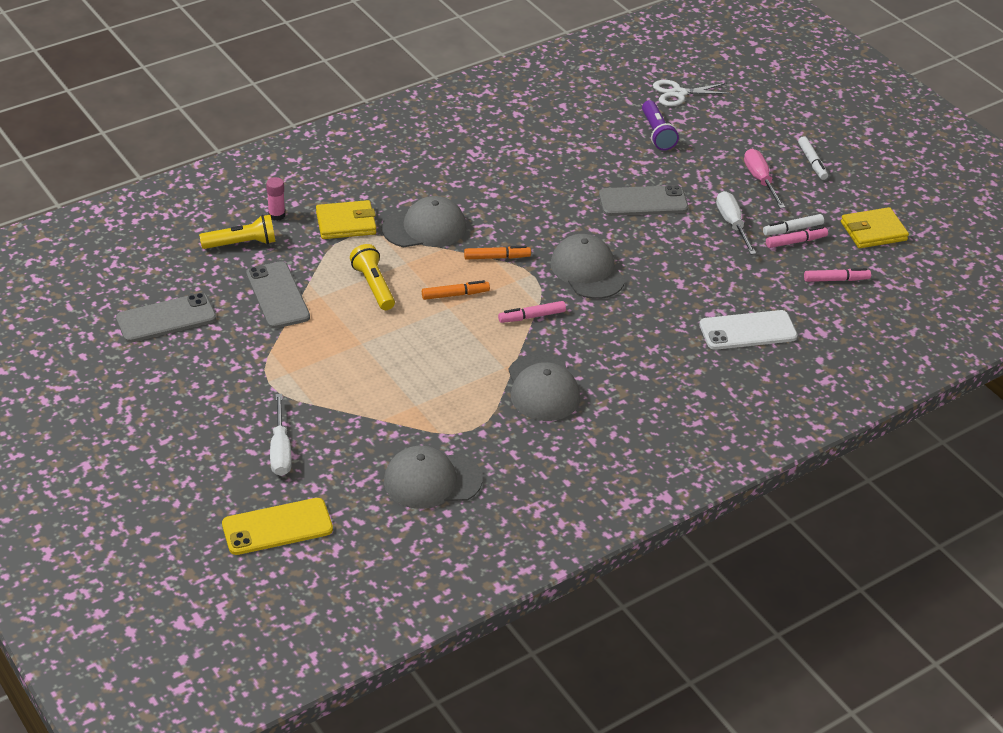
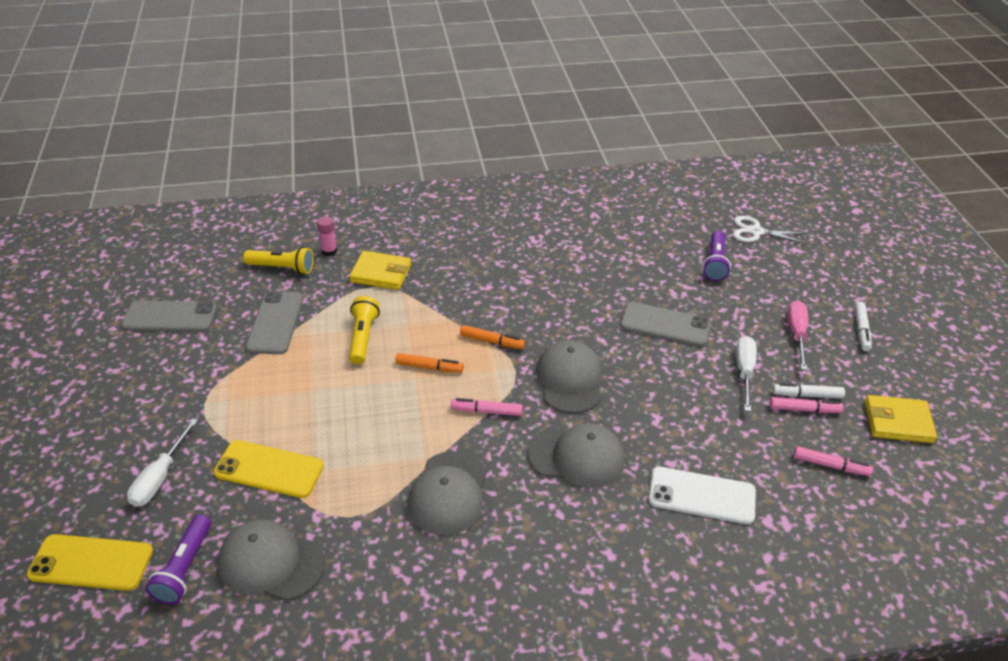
camera: 25 degrees right, 0 degrees up
(362, 506) = (184, 568): none -> purple flashlight
(374, 415) = (269, 469): none -> yellow phone
(424, 228) = (445, 295): grey cap -> grey cap (576, 457)

